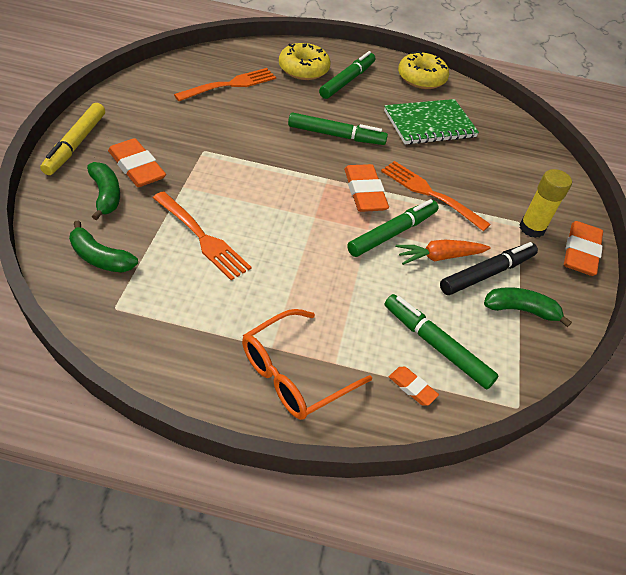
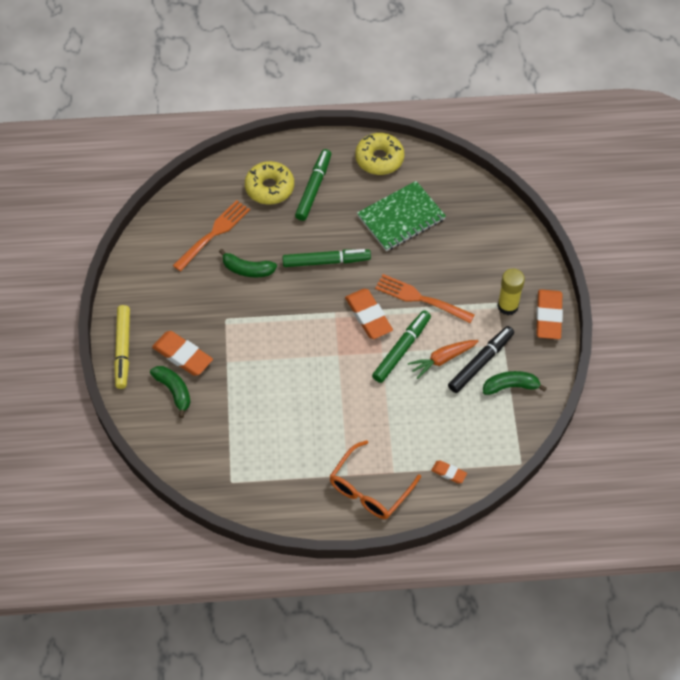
camera: 10 degrees left, 10 degrees up
(100, 258) = (200, 446): green banana -> green banana (247, 269)
(201, 237) = (262, 404): orange fork -> none
(436, 346) = (457, 436): green marker -> none

